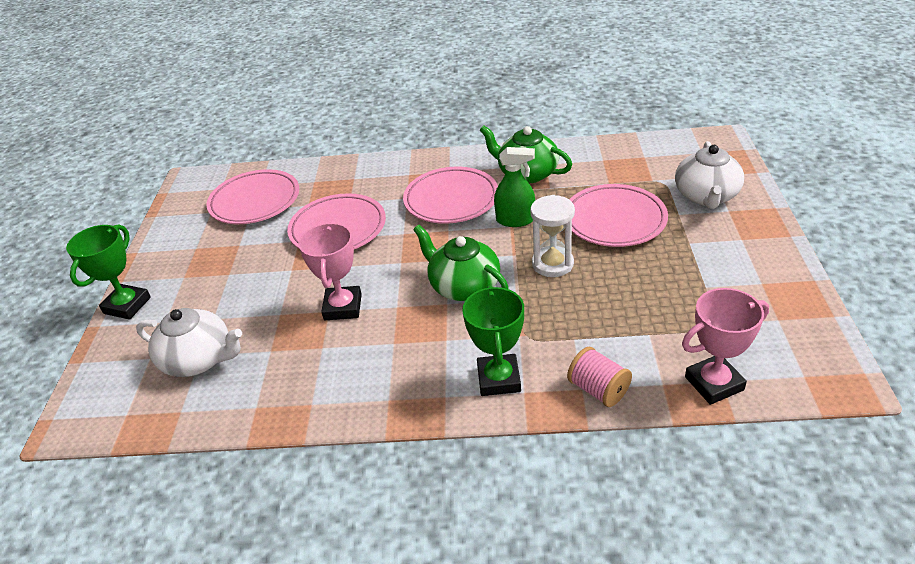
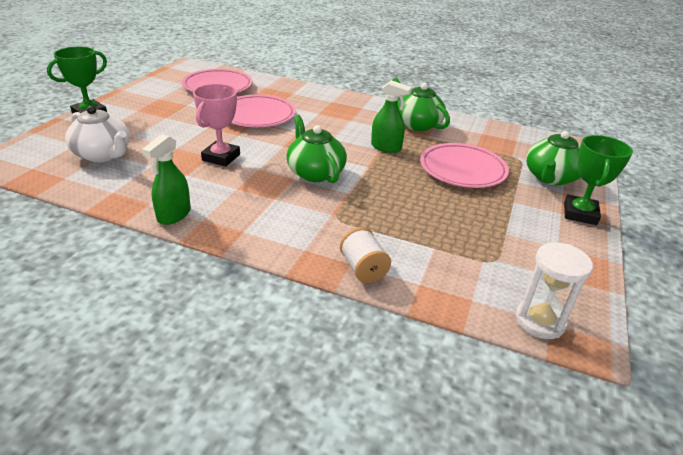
camera: 15 degrees right, 5 degrees down
(352, 408) = (174, 215): none -> green spray bottle
(451, 200) = (349, 123): pink plate -> none
(499, 379) = (292, 235): green trophy -> green trophy (580, 214)
(552, 264) = (392, 180): white hourglass -> white hourglass (540, 321)
(598, 390) = (363, 269): pink spool -> white spool
(706, 196) = (550, 178): white teapot -> green teapot
(714, 383) = (463, 299): pink trophy -> none

